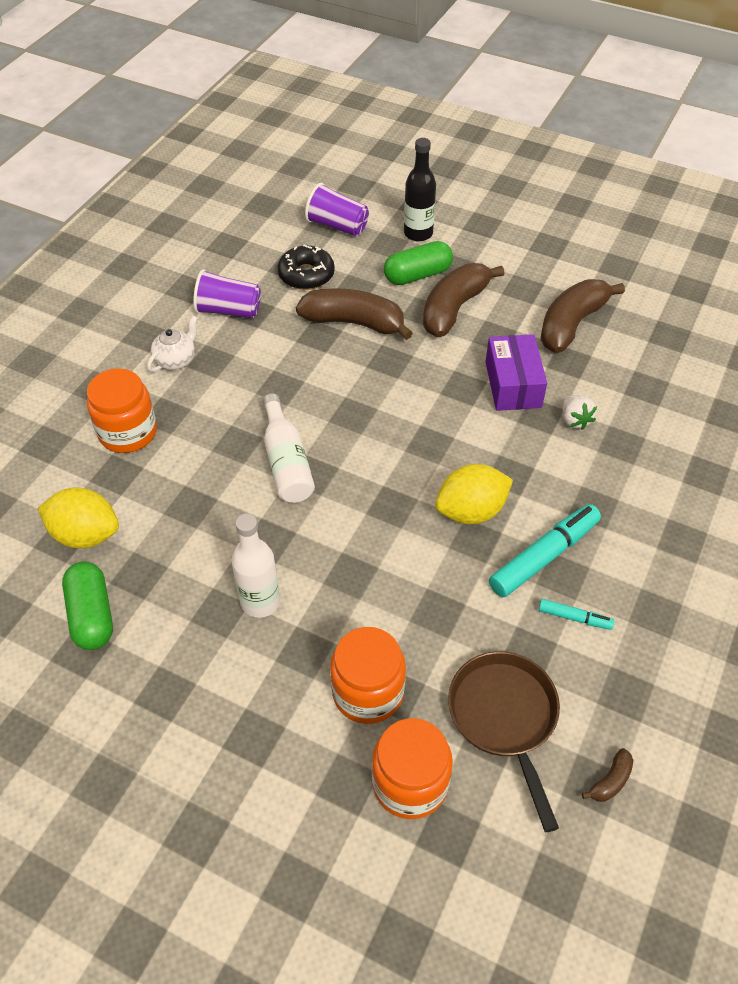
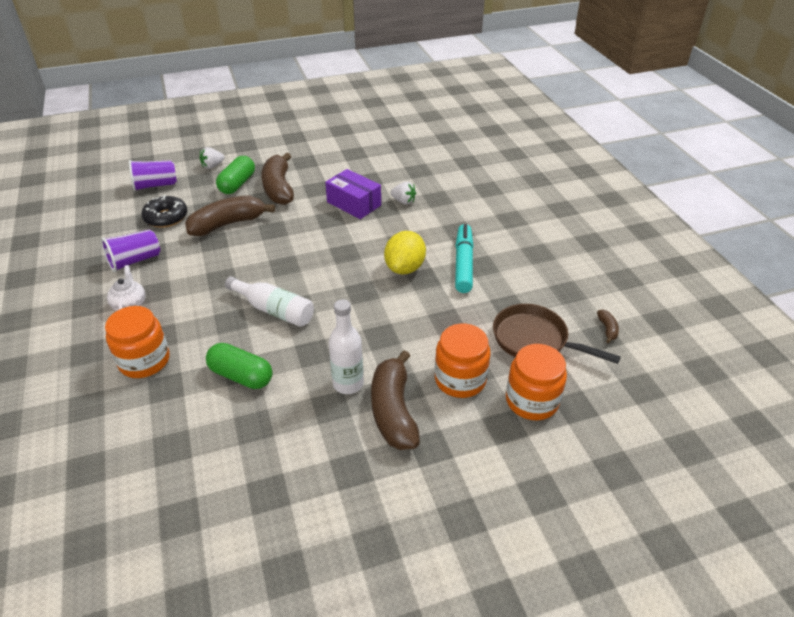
camera: 45 degrees left, 10 degrees down
(85, 534) = (186, 432): yellow lemon -> none
(92, 615) = (249, 469): green capsule -> green capsule (241, 376)
(418, 233) = (212, 166): black bottle -> white strawberry
(571, 324) = (349, 164): brown banana -> brown banana (393, 411)
(574, 618) = (509, 278): turquoise marker -> none

